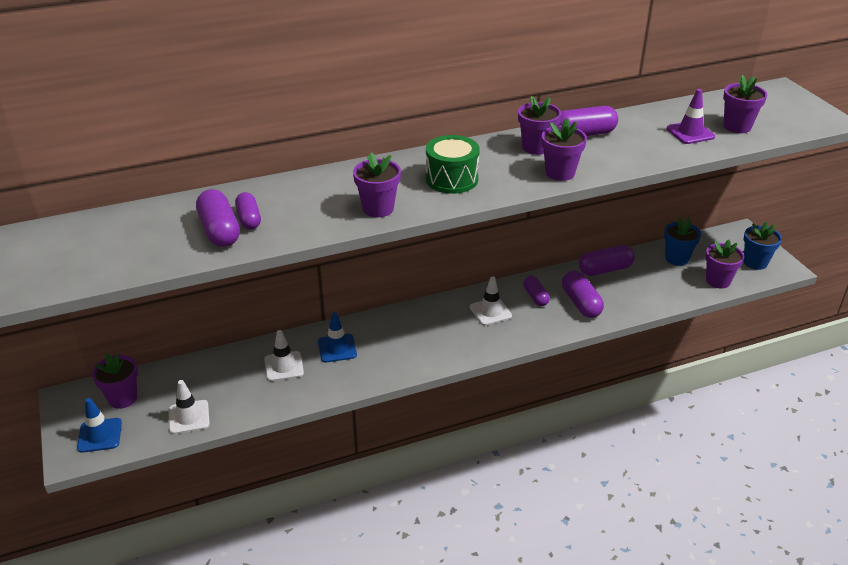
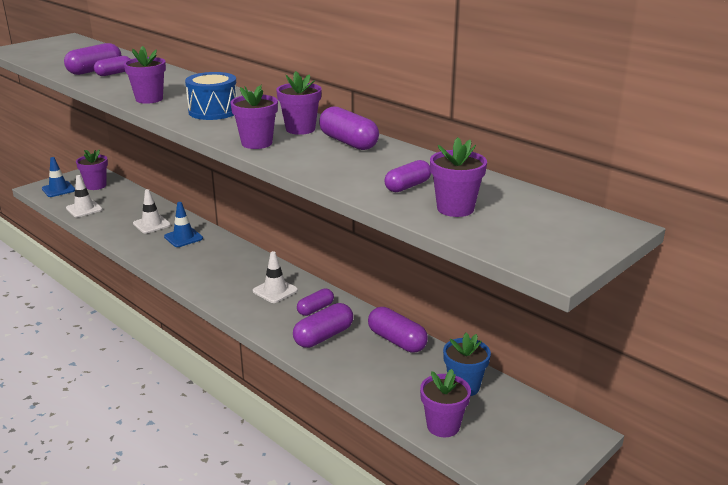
camera: 65 degrees right, 10 degrees down
(451, 179) = (213, 111): green drum -> blue drum
(690, 133) = (407, 186): purple traffic cone -> purple capsule
(755, 262) = (514, 454): blue flower pot -> none

